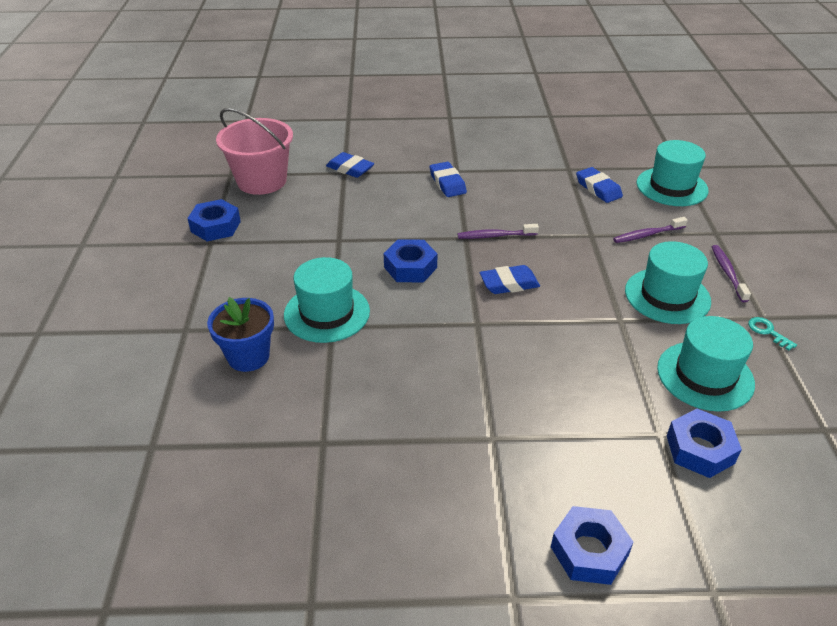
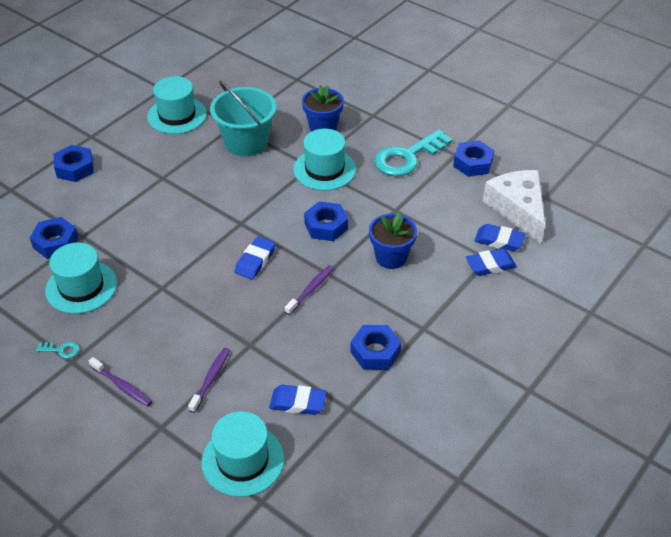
camera: 130 degrees right, 5 degrees up
(246, 268) = (407, 157): none -> turquoise key
(262, 181) = (518, 209): pink bucket -> white cheese
(345, 406) = (246, 142): none -> turquoise bucket
(402, 215) = (391, 257): none -> blue flower pot
(447, 183) = (409, 310): blue eraser -> blue eraser (499, 240)
(507, 179) = (375, 352): none -> blue nut
(667, 296) = (148, 329): turquoise hat -> turquoise hat (177, 115)

